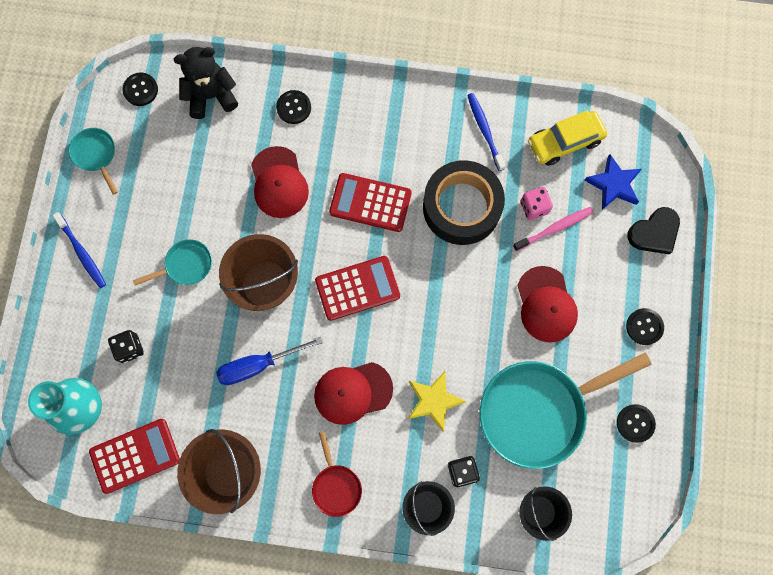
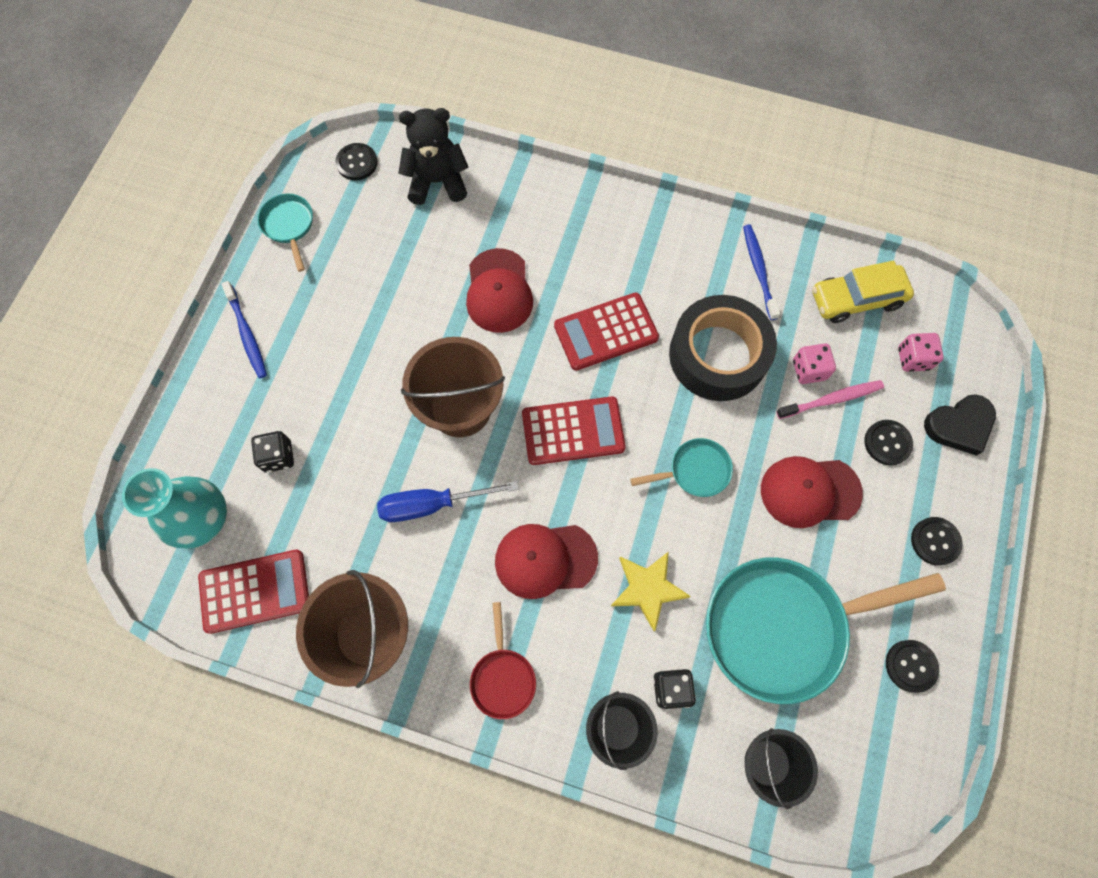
camera: 10 degrees right, 5 degrees down
(186, 265) = (367, 369): turquoise pan -> turquoise pan (695, 471)
(294, 107) = (532, 209): black button -> black button (887, 443)
(370, 202) = (606, 332): red calculator -> red calculator turned 45 degrees counterclockwise
(546, 304) = (809, 491): red cap -> red cap turned 90 degrees clockwise
(614, 184) = (913, 359): blue star -> pink dice

